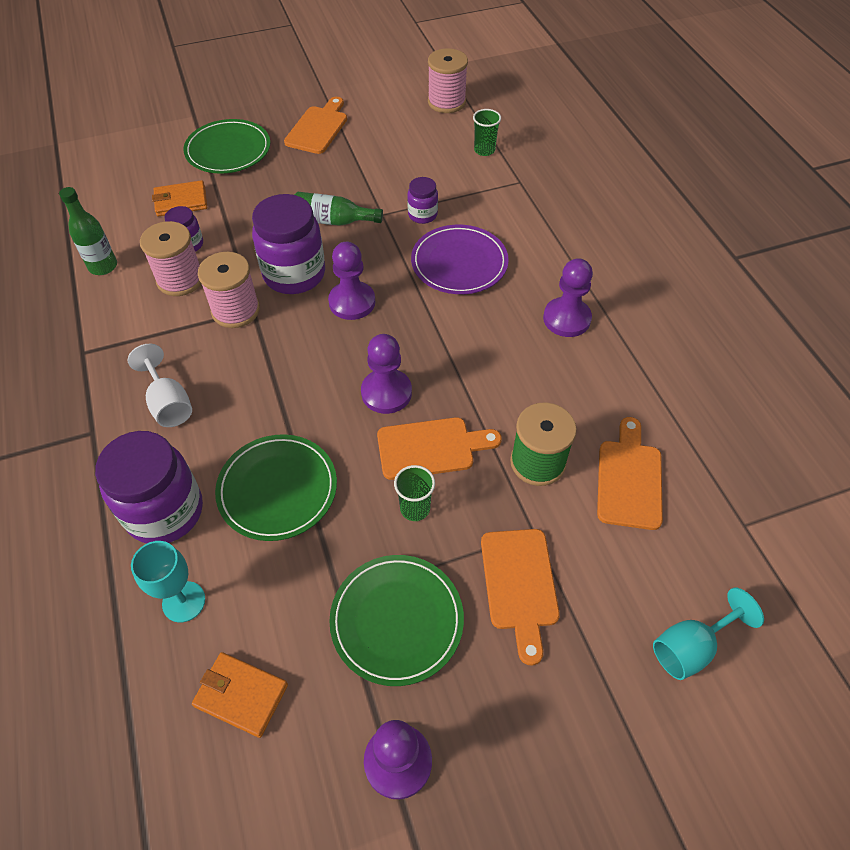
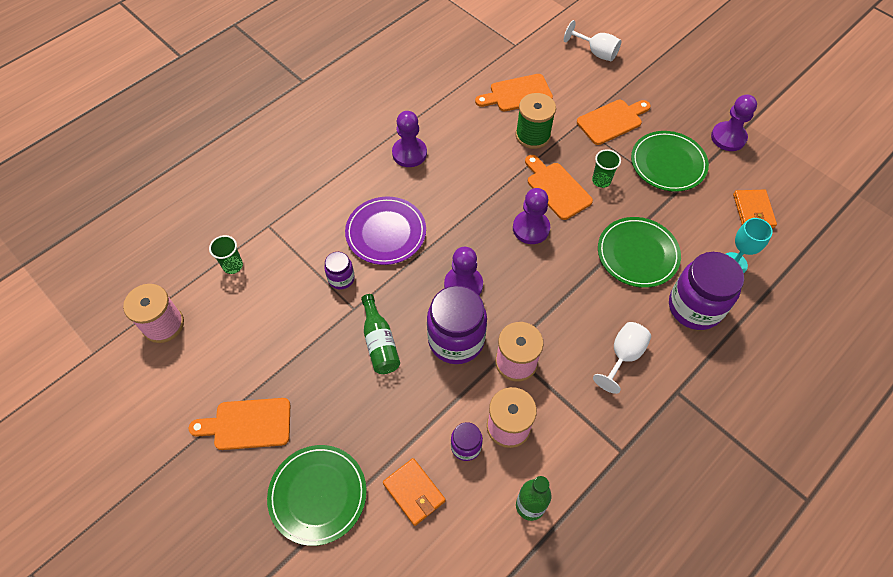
camera: 115 degrees left, 5 degrees up
(690, 647) = (596, 52): turquoise goblet -> white goblet

